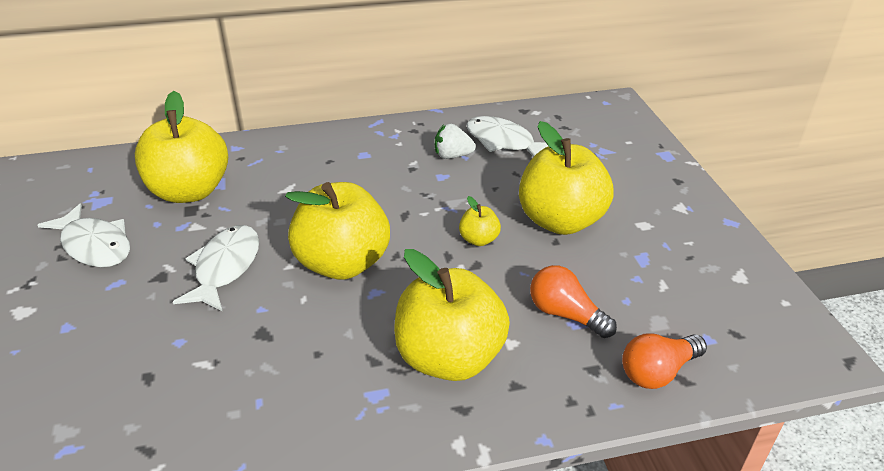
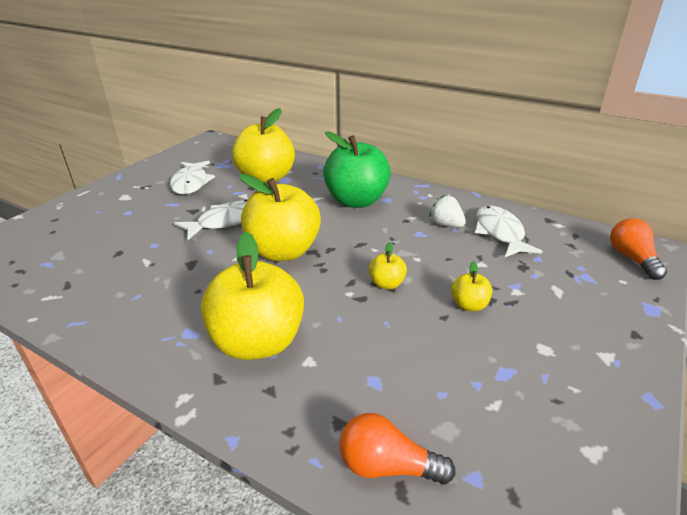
camera: 45 degrees right, 5 degrees down
(336, 171) = (356, 201): none -> green apple
(560, 221) = (469, 305): yellow apple -> yellow apple, size x0.44
(565, 314) = (376, 370): orange light bulb -> orange light bulb (632, 259)

